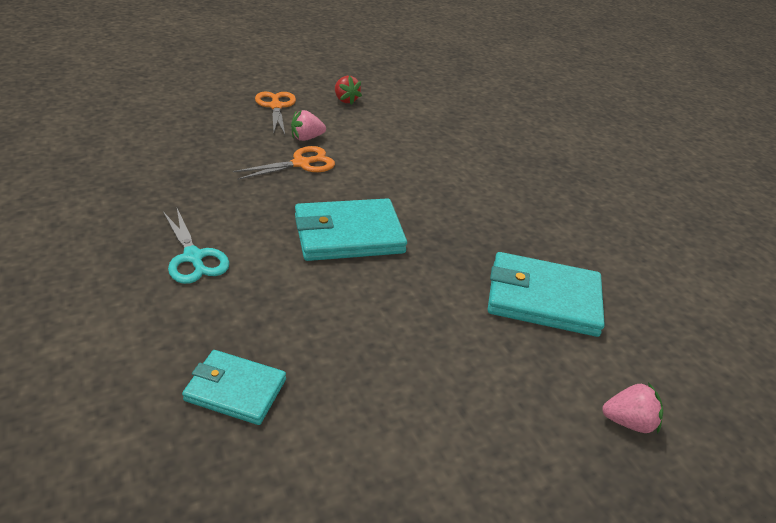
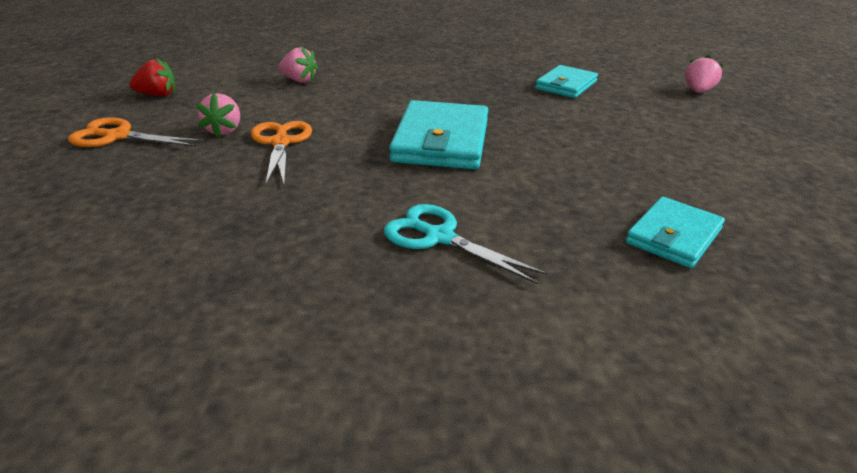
camera: 65 degrees left, 5 degrees down
(193, 257) = (439, 237): turquoise scissors -> turquoise scissors turned 135 degrees counterclockwise
(417, 145) = (299, 80): none -> pink strawberry
(543, 298) = (566, 85): turquoise wallet -> turquoise wallet, size x0.62

